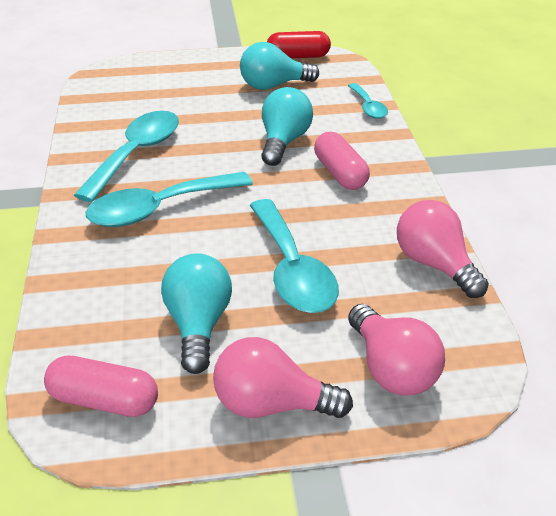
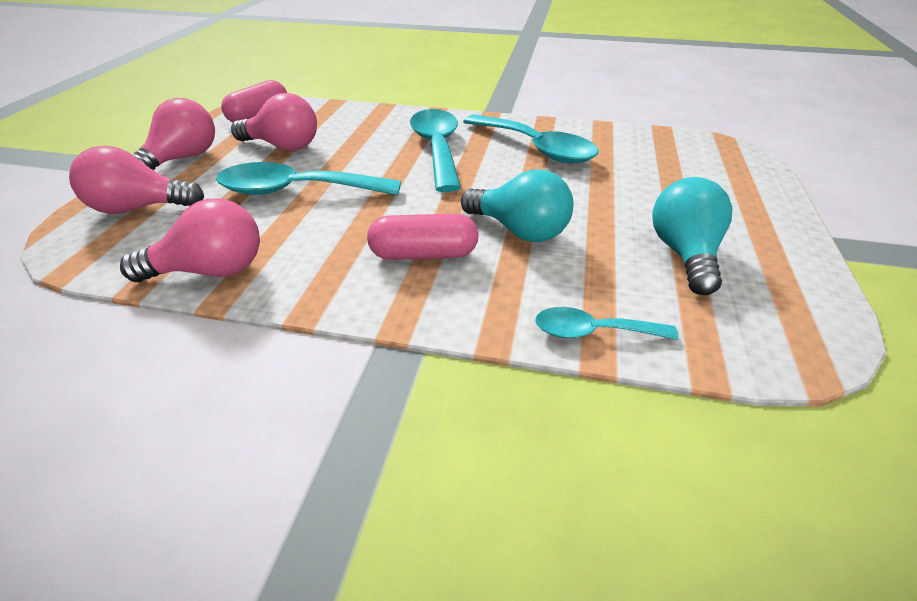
camera: 110 degrees right, 0 degrees up
(198, 325) = (283, 146): turquoise light bulb -> pink light bulb
(298, 56) = (804, 303): red capsule -> none

